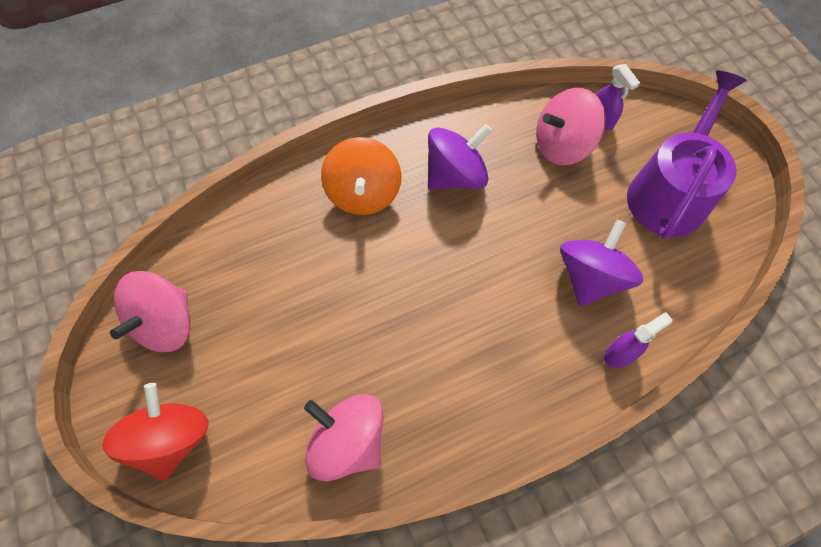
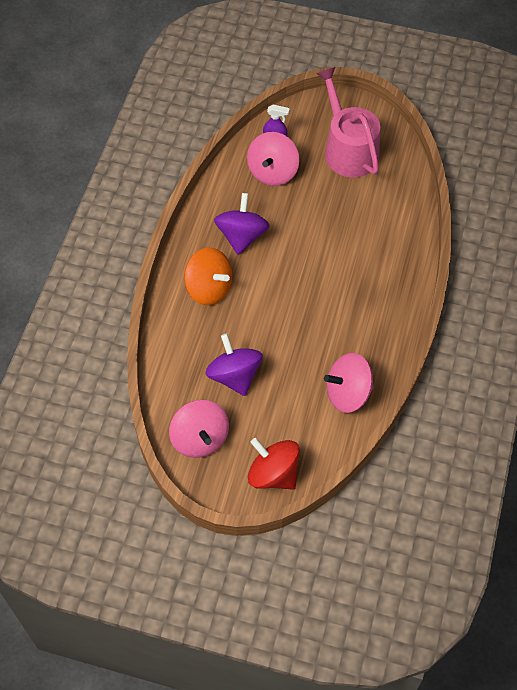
camera: 50 degrees left, 5 degrees down
(590, 277) = (361, 223): purple spinning top -> purple spinning top (234, 376)
(620, 353) = (410, 244): purple spray bottle -> none
(669, 192) = (348, 149): purple watering can -> pink watering can

